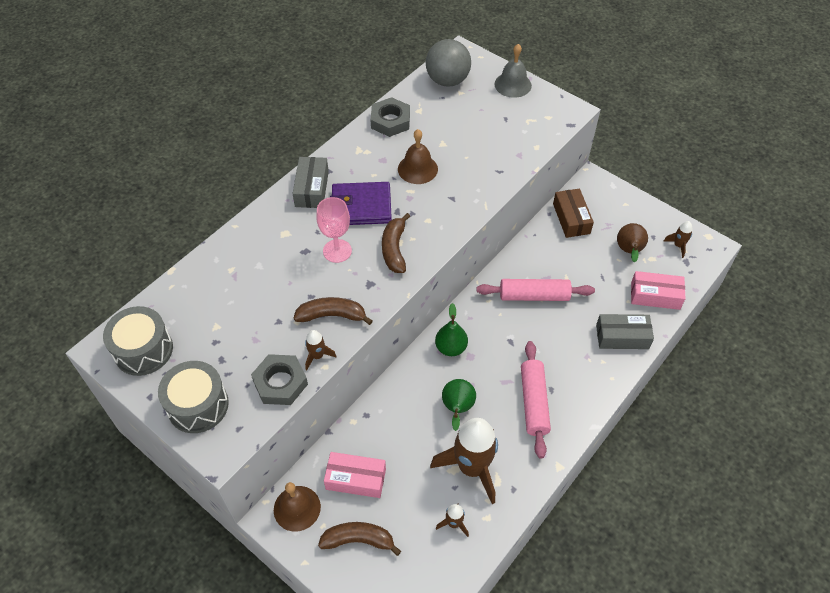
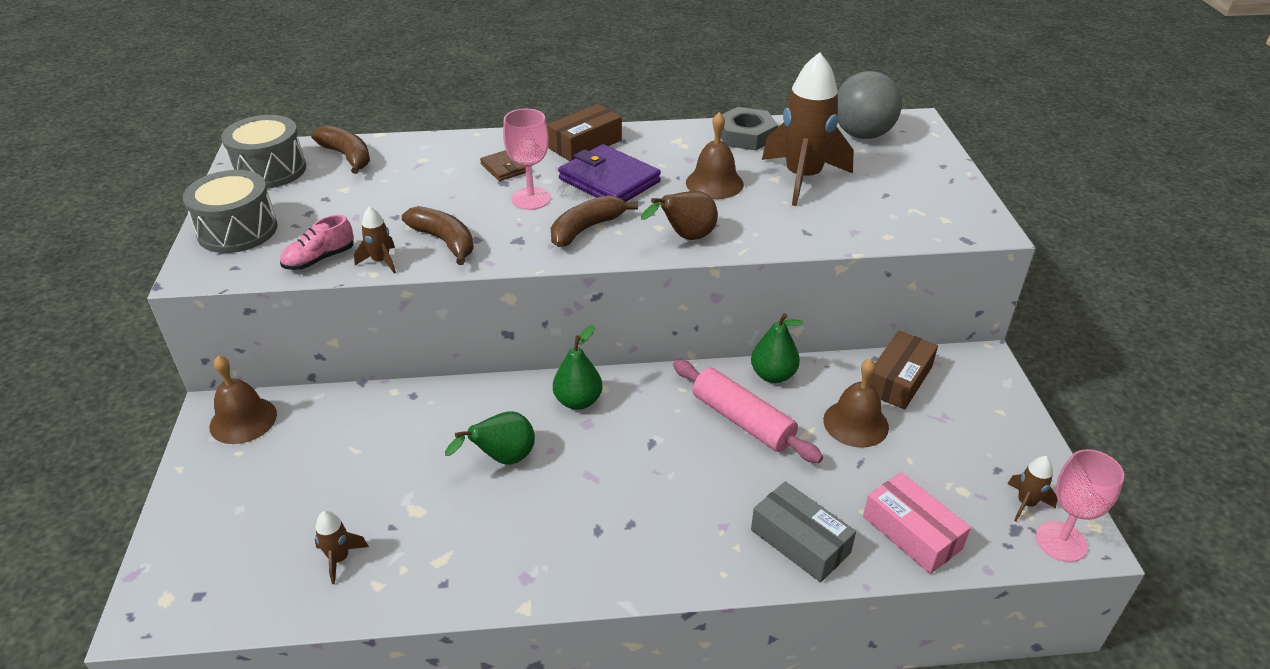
camera: 45 degrees right, 15 degrees down
(280, 383) = (319, 259): grey nut -> pink shoe
(290, 240) = (504, 168): none -> brown wallet
(312, 189) = (585, 144): grey box -> brown box
(356, 479) = (321, 439): pink box -> none
(358, 540) = (244, 491): brown banana -> brown banana (347, 156)
(471, 467) = (434, 524): brown rocket -> brown rocket (802, 178)
(513, 84) = (940, 172): grey bell -> none
(518, 259) = (773, 375): none -> green pear
(533, 402) = (591, 520): pink rolling pin -> none
(579, 257) = (855, 423): none -> brown bell
(629, 251) = (937, 461): brown pear -> brown pear (685, 237)
(705, 254) = (1061, 541): none -> pink goblet

